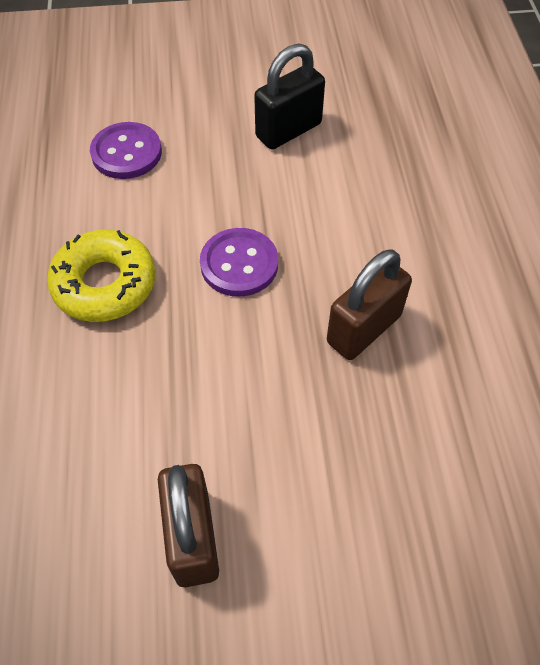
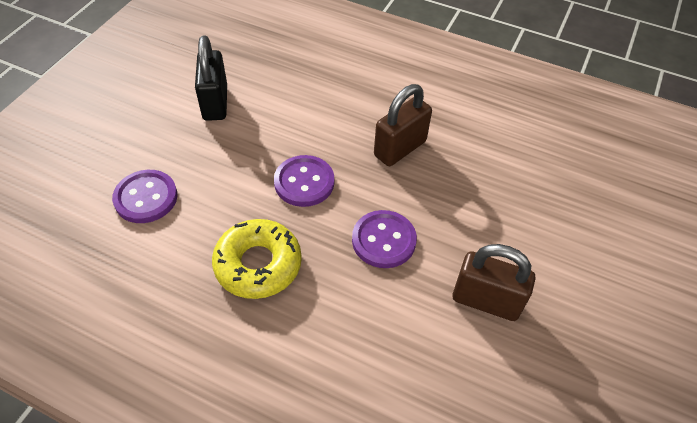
camera: 60 degrees left, 5 degrees down
(211, 382) = (383, 240): none -> purple button
(364, 329) = (400, 148): brown padlock -> brown padlock turned 60 degrees clockwise

